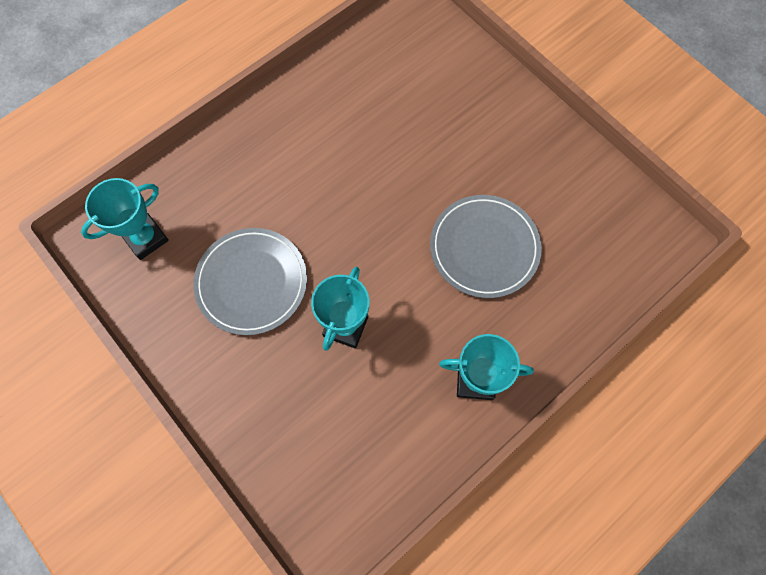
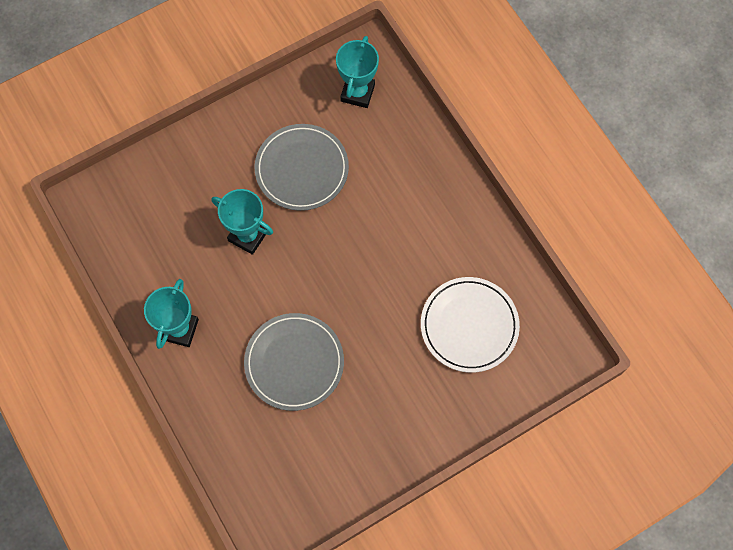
camera: 100 degrees right, 0 degrees up
(146, 238) = (357, 93): turquoise trophy -> turquoise trophy turned 45 degrees clockwise
(406, 92) = (469, 326): none -> white plate

